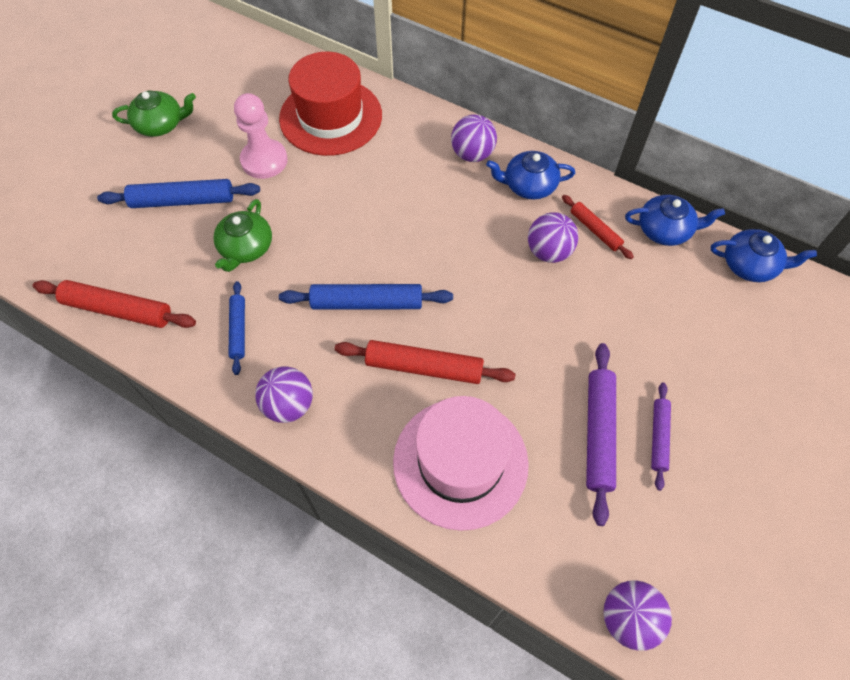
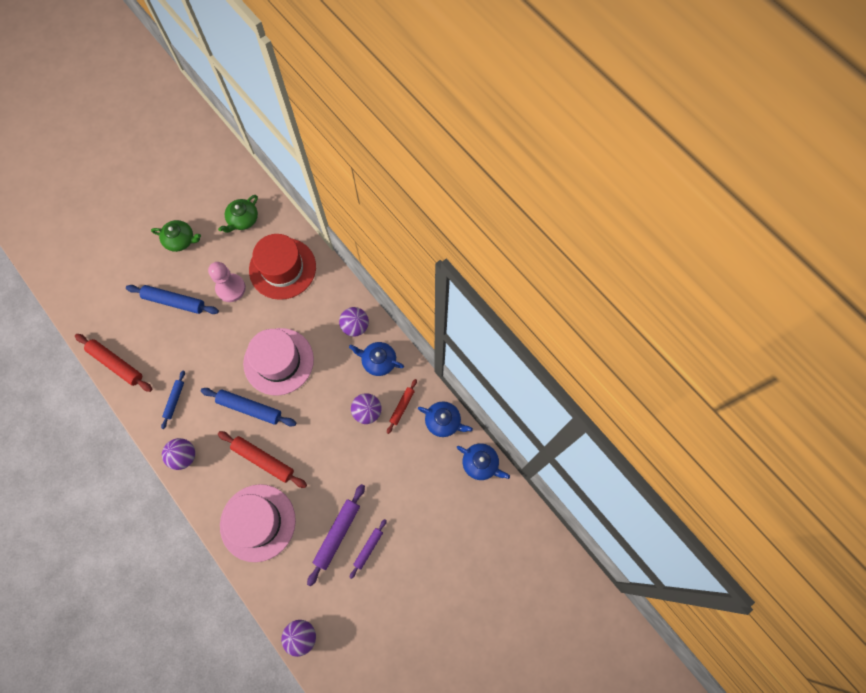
camera: 20 degrees right, 10 degrees up
(246, 248) = (198, 347): green teapot -> green teapot (243, 219)
(381, 229) = (278, 361): none -> pink hat
(595, 230) = (402, 407): red rolling pin -> red rolling pin turned 45 degrees clockwise

